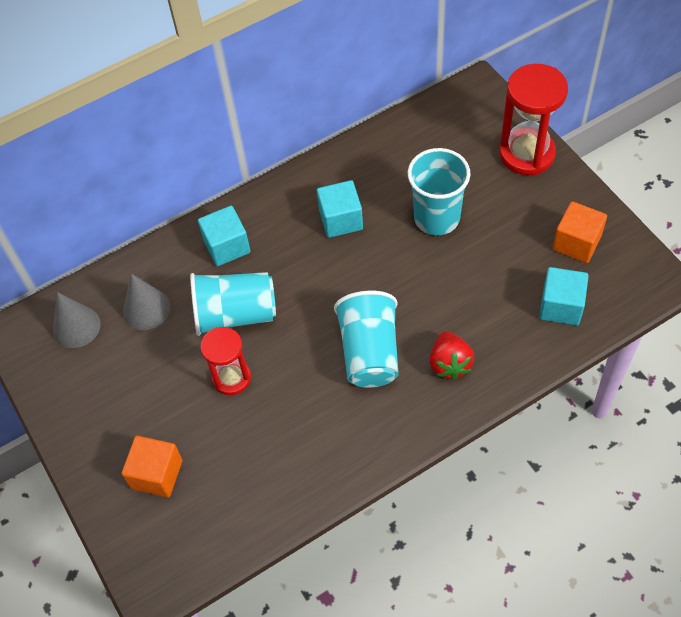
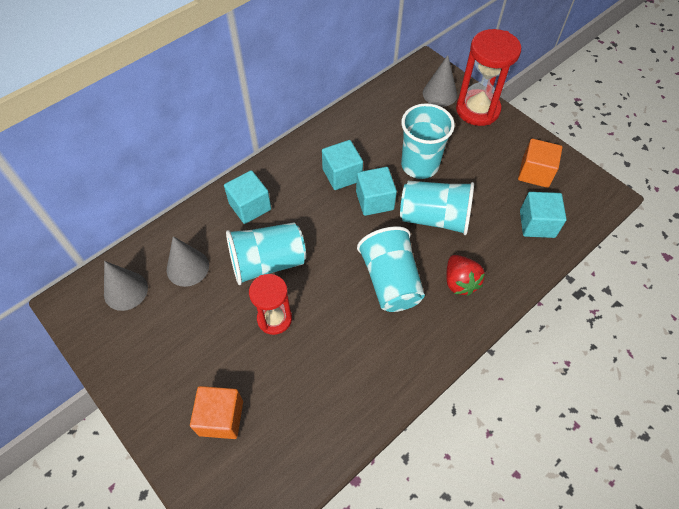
camera: 15 degrees left, 0 degrees up
(372, 256) = (374, 201): none -> turquoise cube
(438, 284) = (434, 218): none -> turquoise cup
(484, 127) = (440, 94): none -> grey cone

